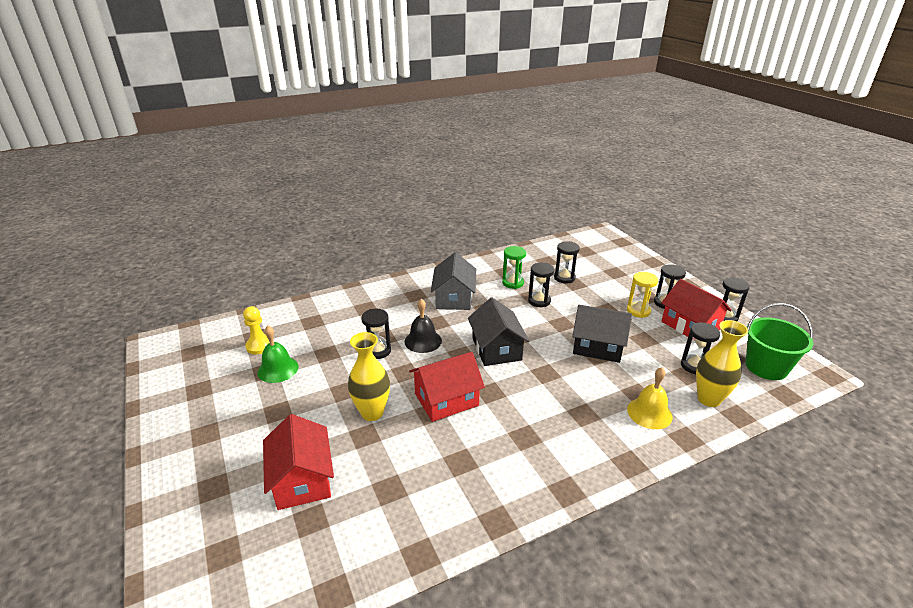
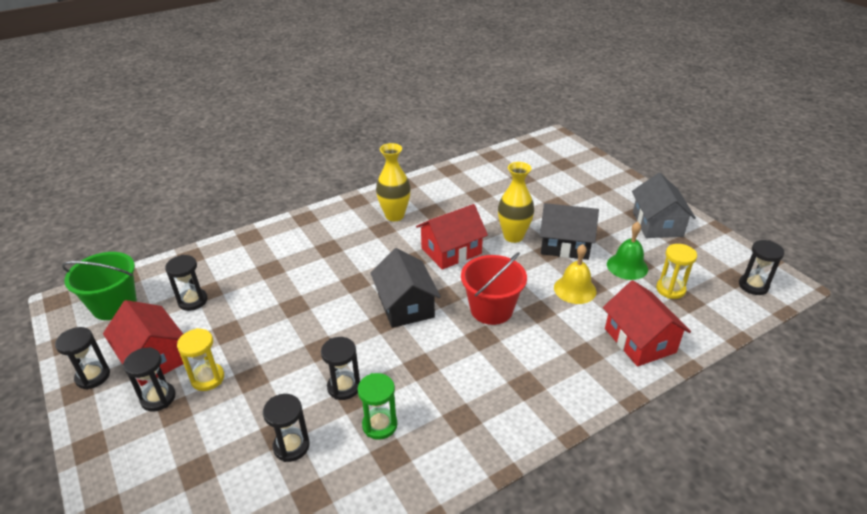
camera: 175 degrees right, 5 degrees up
(259, 346) = (670, 289): yellow pawn -> yellow hourglass
(302, 479) = (541, 194): red house -> red house (639, 340)
(378, 351) = (536, 293): black hourglass -> black hourglass (753, 286)
(423, 341) = (491, 309): black bell -> red bucket
(454, 298) = (468, 383): grey house -> grey house (657, 224)
(598, 346) = (288, 317): black house -> black house (565, 245)
(649, 413) = (269, 253): yellow bell -> yellow bell (575, 289)
(709, 399) = (205, 268): yellow vase -> yellow vase (394, 216)

